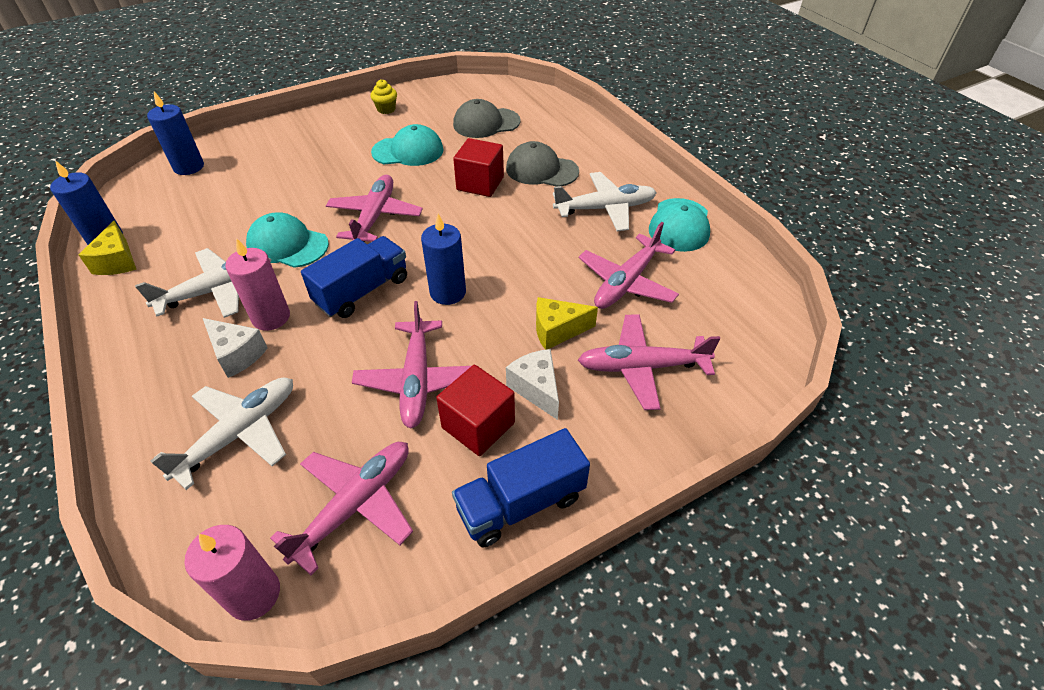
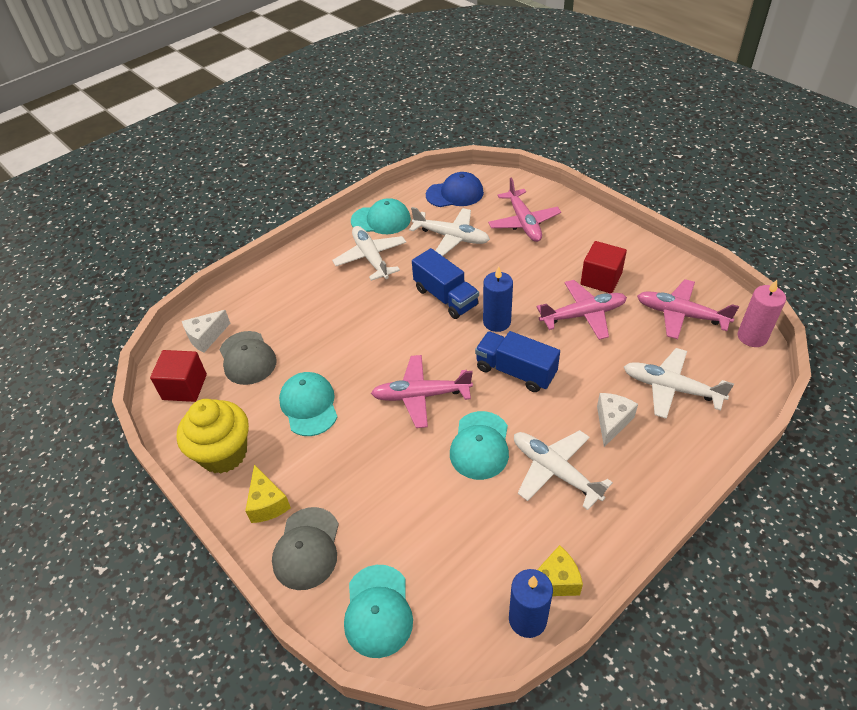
camera: 100 degrees left, 0 degrees up
(189, 167) = (378, 611): blue candle -> turquoise cap
(271, 317) = (567, 418): pink candle -> none
(386, 109) = (223, 453): yellow cupcake -> yellow cupcake, size x2.20
(480, 183) = (353, 337): red cube -> red cube (184, 387)
(521, 503) = (639, 252): blue truck -> blue truck (445, 297)
(536, 389) = (562, 261): white cheese -> white cheese (206, 337)
(541, 170) = (324, 302): grey cap -> grey cap (307, 548)
(557, 331) = (510, 261): yellow cheese -> yellow cheese (267, 503)
(627, 282) = (451, 237): pink plane -> white plane
(730, 304) = (455, 194): none -> blue cap

